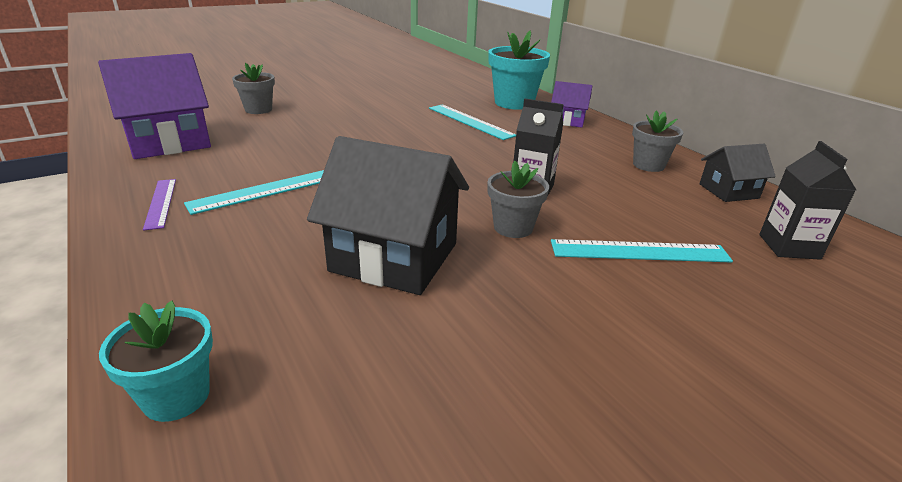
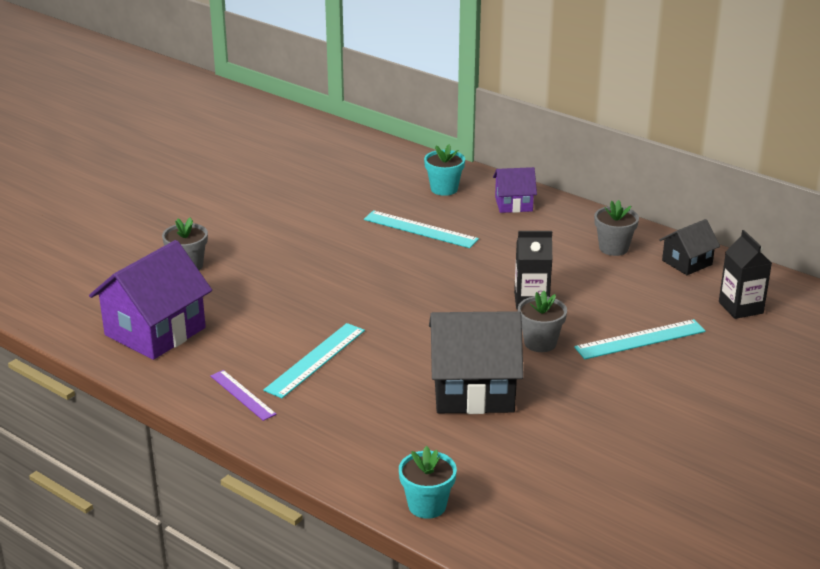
camera: 20 degrees left, 0 degrees up
(514, 103) = (444, 189): turquoise flower pot -> turquoise flower pot, size x0.61

